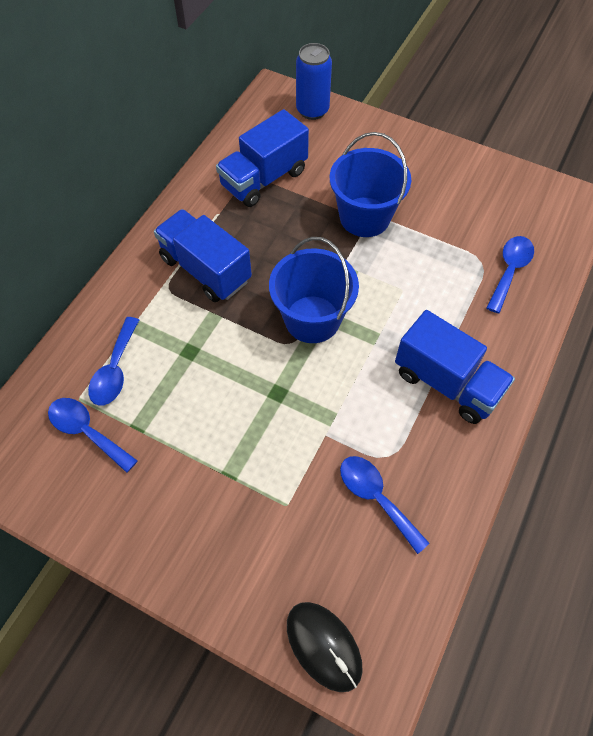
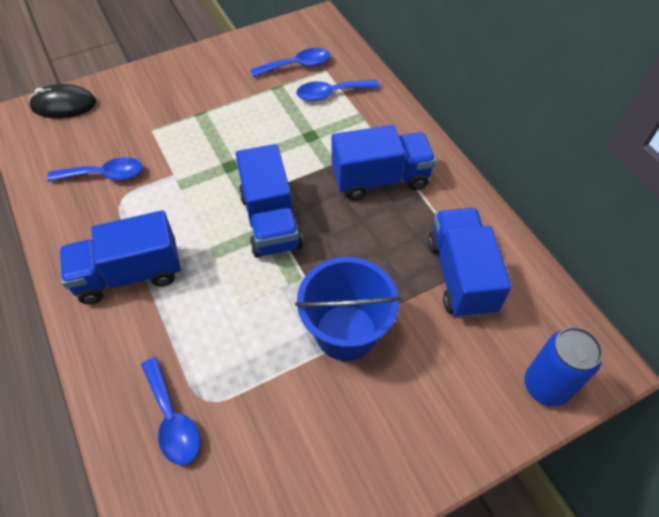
camera: 125 degrees right, 5 degrees down
(115, 370) = (331, 94): blue spoon -> blue spoon turned 60 degrees counterclockwise
(312, 319) = (270, 221): blue bucket -> blue truck

